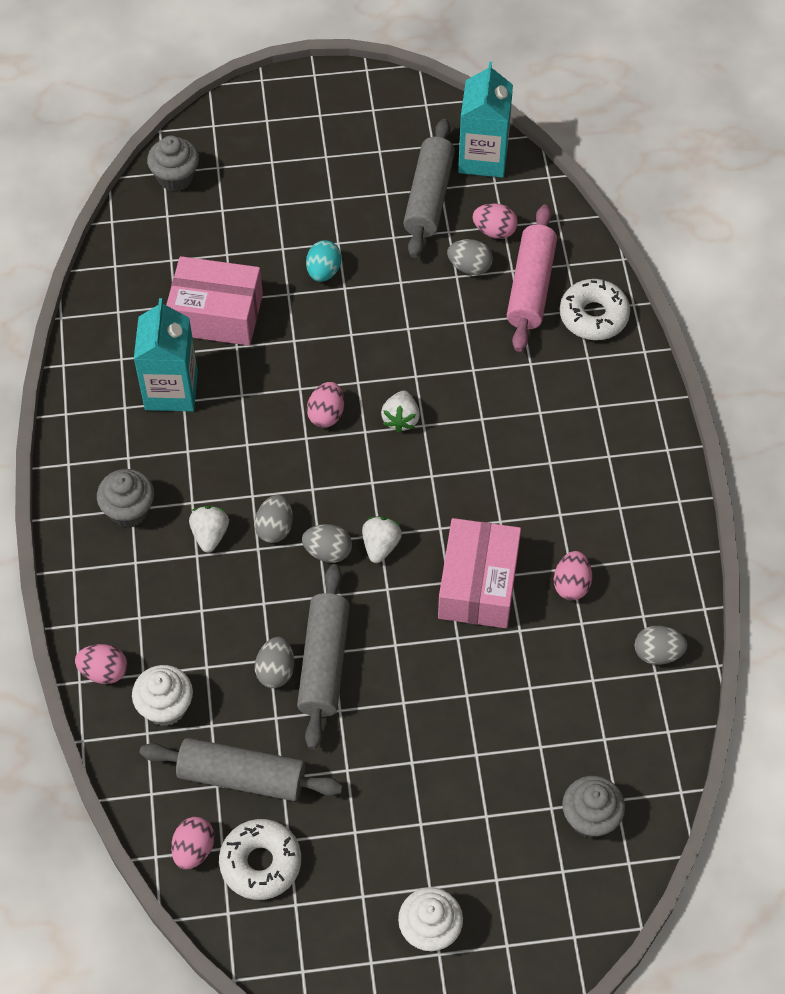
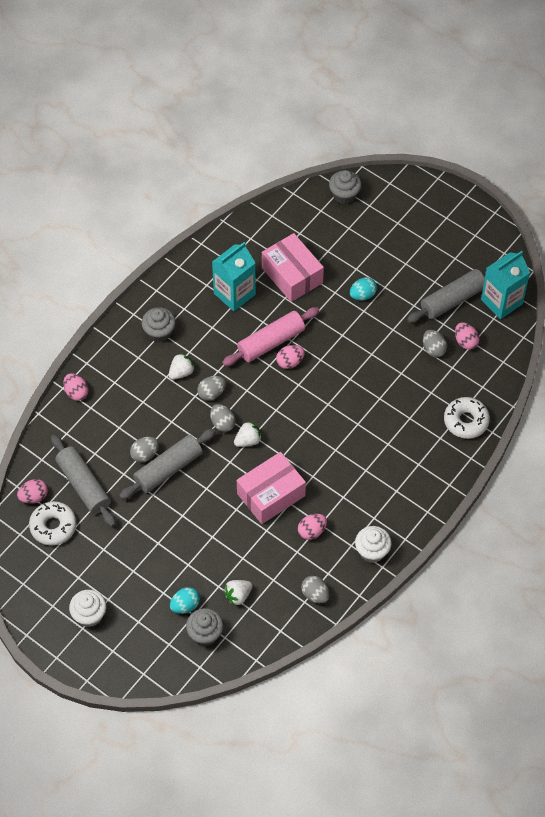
camera: 45 degrees right, 0 degrees up
(165, 707) = (85, 429): white cupcake -> white cupcake (372, 551)
(401, 419) = (320, 392): white strawberry -> white strawberry (238, 595)
(529, 806) = (185, 605): none -> turquoise egg
(531, 287) = (452, 382): pink rolling pin -> pink rolling pin (271, 342)

